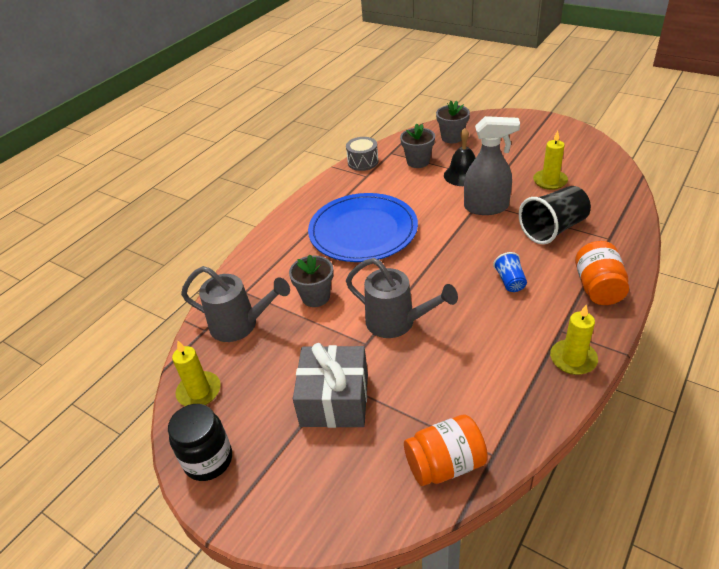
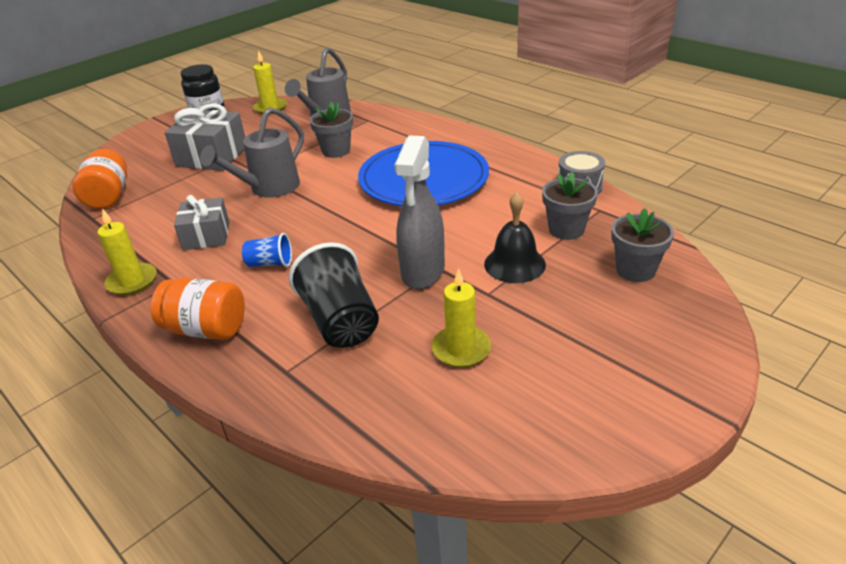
camera: 100 degrees right, 5 degrees down
(489, 336) = (206, 236): none -> grey gift

